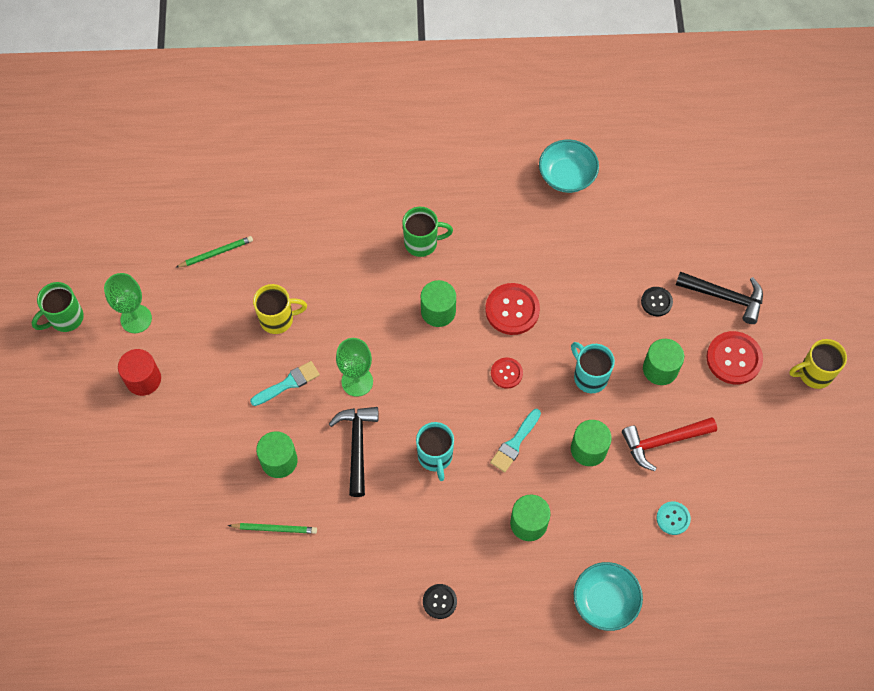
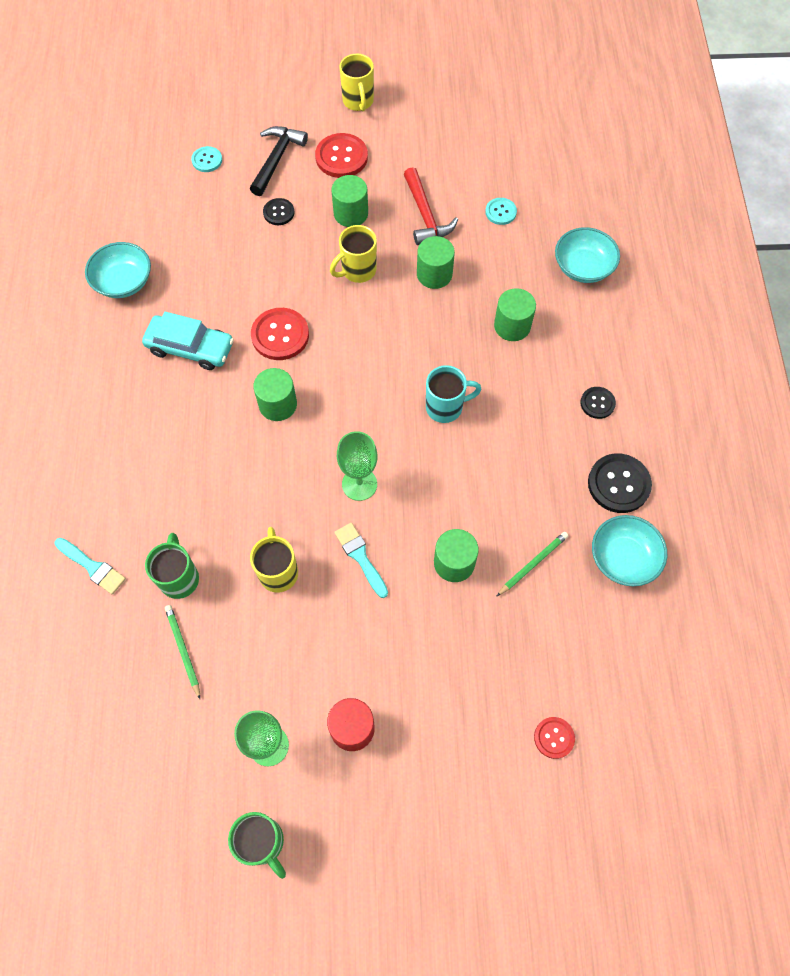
camera: 90 degrees left, 0 degrees up
(274, 528) = (533, 564): green pencil -> green pencil turned 45 degrees clockwise
(276, 611) = (623, 558): none -> turquoise bowl
(351, 614) = (618, 484): none -> black button
(357, 446) = (435, 482): black hammer -> none
(422, 243) = (191, 420): green mug -> green mug (179, 578)
(497, 236) = (190, 348): none -> turquoise car
(506, 373) = (352, 341): red button -> red button (554, 738)
(515, 443) = (429, 336): turquoise brush -> turquoise brush (92, 567)
(589, 376) = (357, 270): turquoise mug -> yellow mug
(718, 233) = (207, 160): none -> turquoise button

